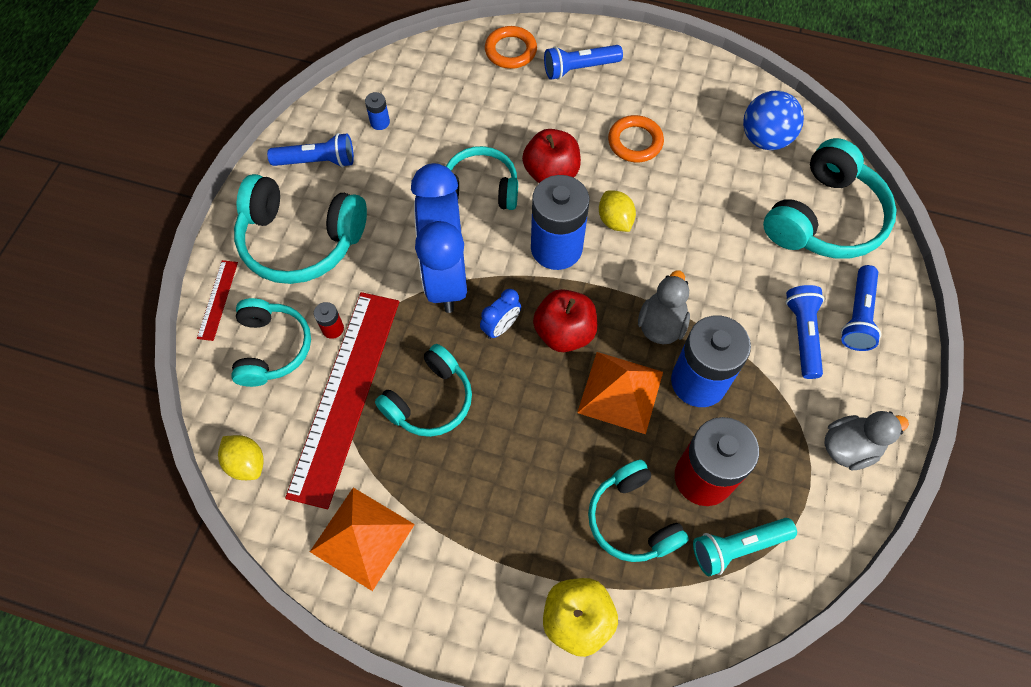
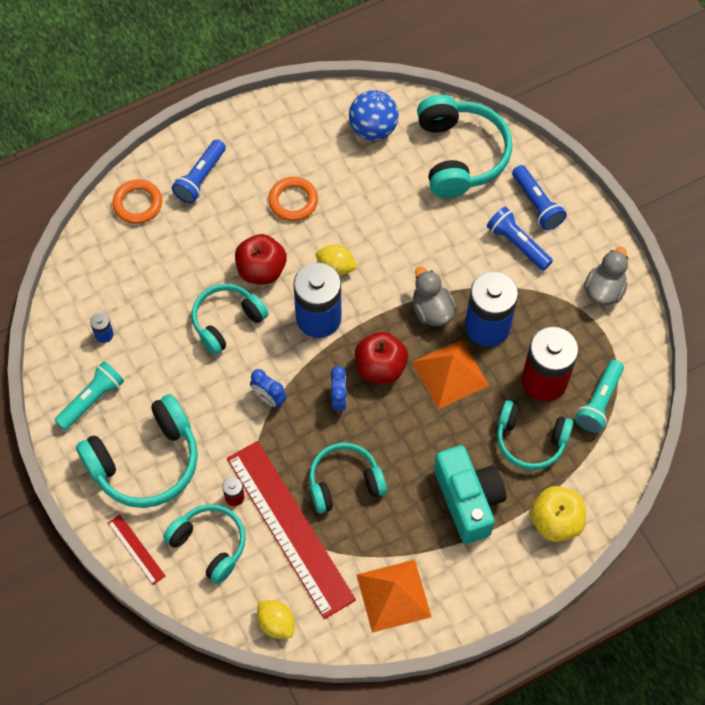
camera: 45 degrees left, 0 degrees up
(246, 463) = (276, 623): yellow lemon -> yellow lemon turned 45 degrees clockwise
(317, 161) = (92, 400): blue flashlight -> turquoise flashlight
(429, 400) = (344, 483): turquoise headphones -> turquoise headphones turned 105 degrees counterclockwise
(446, 276) = (269, 398): blue clock -> blue clock, size x0.41
(517, 518) = (468, 500): none -> turquoise camera

